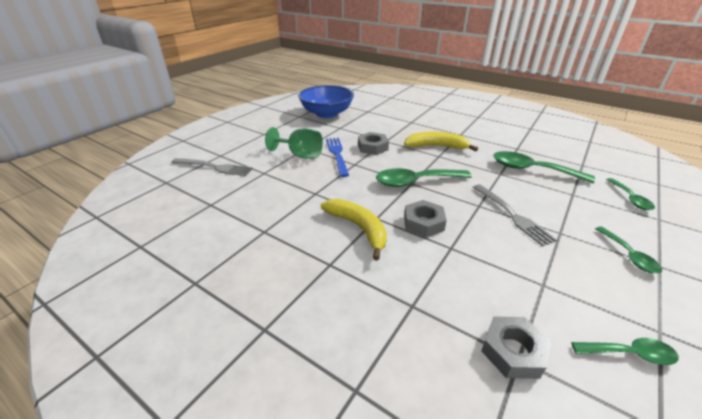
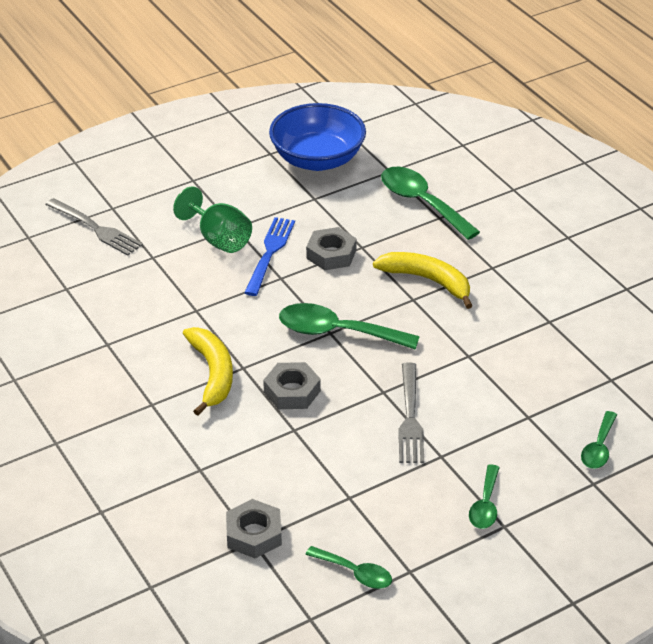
camera: 25 degrees right, 5 degrees up
(531, 170) = (521, 364): green spoon -> green spoon (421, 203)

